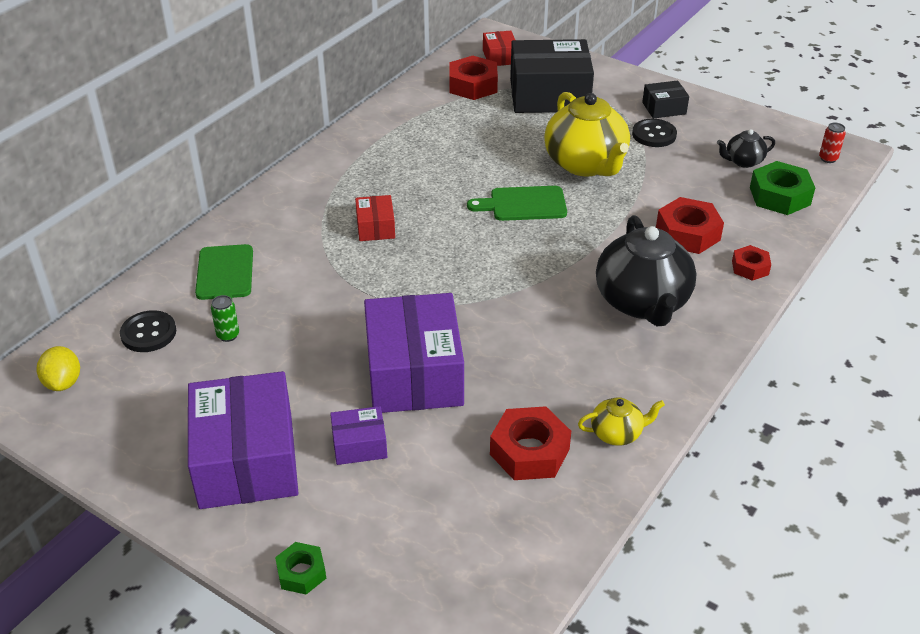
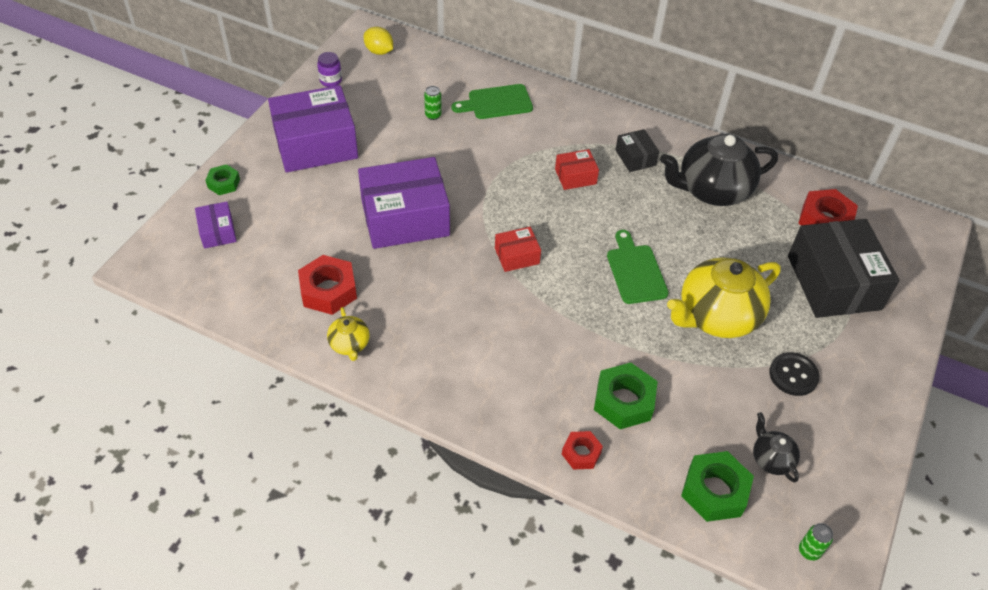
camera: 80 degrees right, 10 degrees up
(63, 382) = (379, 51): yellow lemon -> yellow lemon turned 60 degrees clockwise
(108, 440) = (331, 81): none -> purple jar
(148, 333) = (430, 78): black button -> none
(359, 445) = (331, 196): purple box -> purple box (217, 232)
(500, 57) = (891, 238): red box -> red box (517, 256)
(642, 302) = (512, 362): black teapot -> black teapot (712, 190)
(664, 108) = (851, 385): black box -> black box (635, 157)
(688, 233) = (624, 401): red nut -> green nut
(828, 158) = (809, 551): red can -> green can

